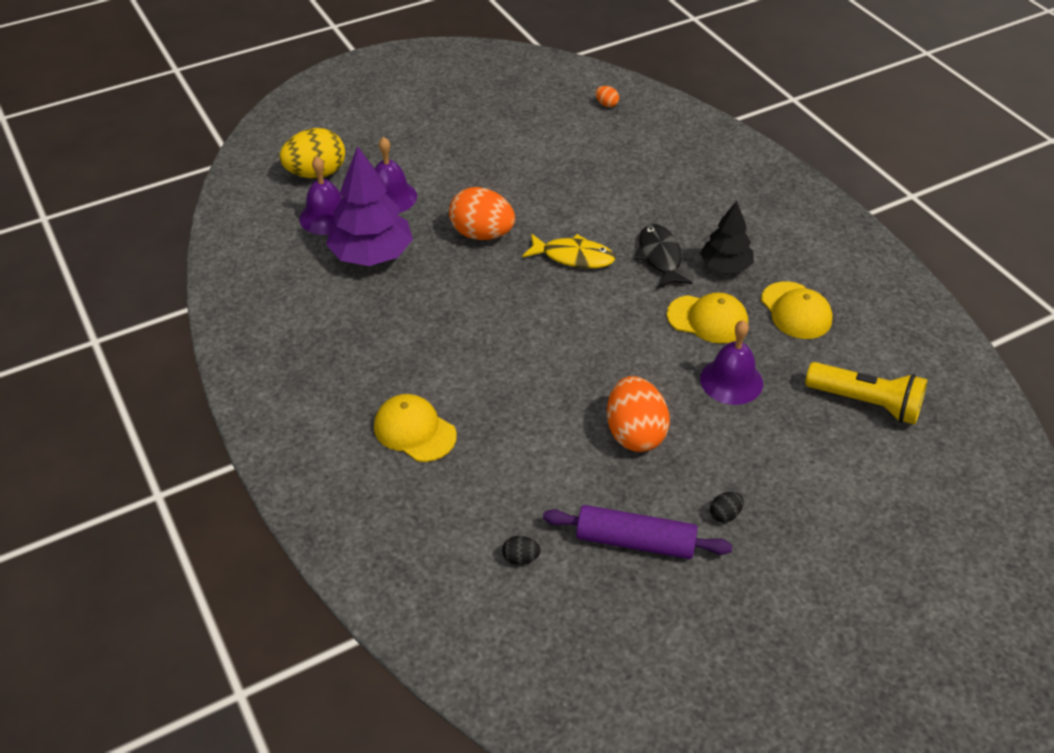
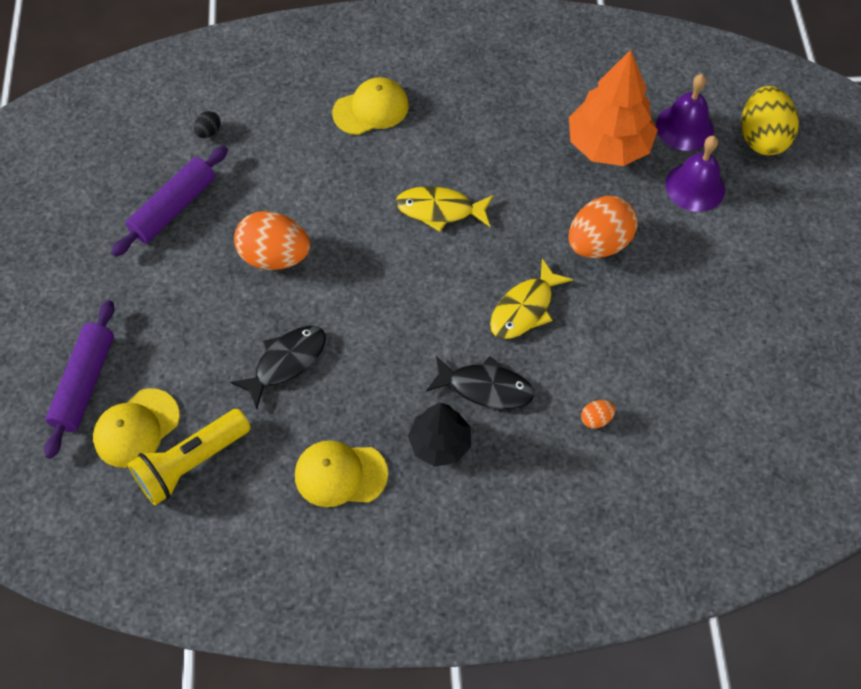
camera: 115 degrees right, 15 degrees up
(372, 255) = (608, 145): purple tree -> orange tree
(508, 338) = (439, 210): none -> yellow fish
(606, 104) = (796, 469): orange egg -> orange egg (596, 419)
(708, 319) = (374, 384): yellow cap -> yellow cap (136, 428)
(725, 514) = (155, 280): black egg -> none
(731, 381) = (286, 362): purple bell -> black fish
(866, 515) = (84, 383): none -> purple rolling pin

